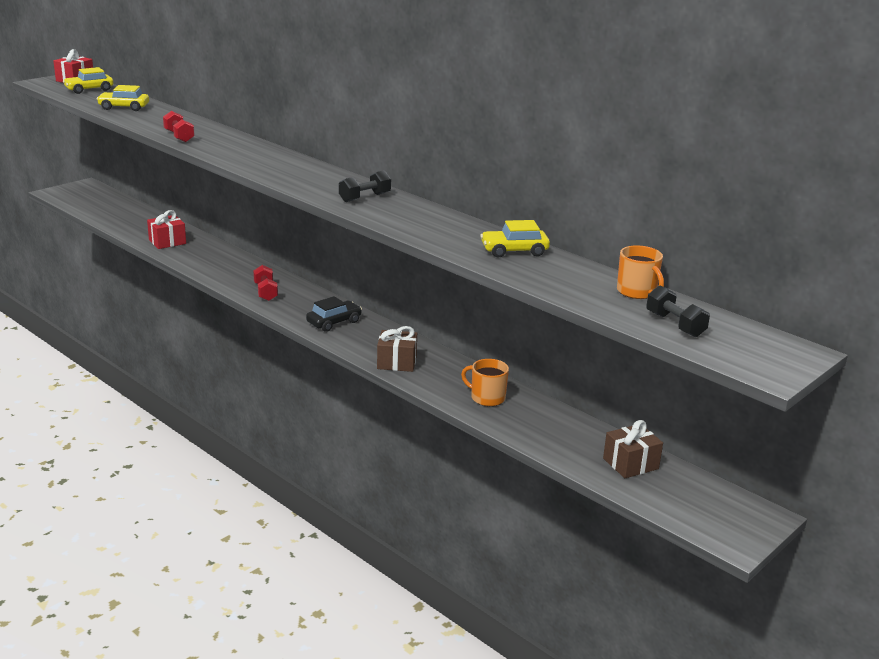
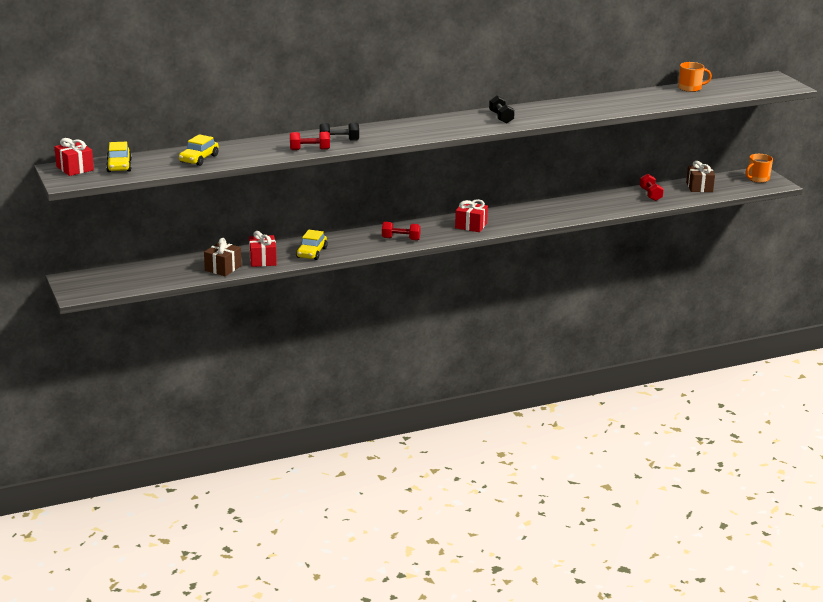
camera: 65 degrees left, 0 degrees up
(334, 322) = (471, 225): black car -> red gift
(397, 362) = (545, 218): brown gift -> brown gift (223, 268)
(487, 398) = (607, 204): orange mug -> orange mug (757, 179)
(514, 251) = (618, 100): yellow car -> yellow car (312, 253)
(555, 426) = (650, 195): none -> red dumbbell
(675, 325) = (733, 90): black dumbbell -> black dumbbell (339, 140)

